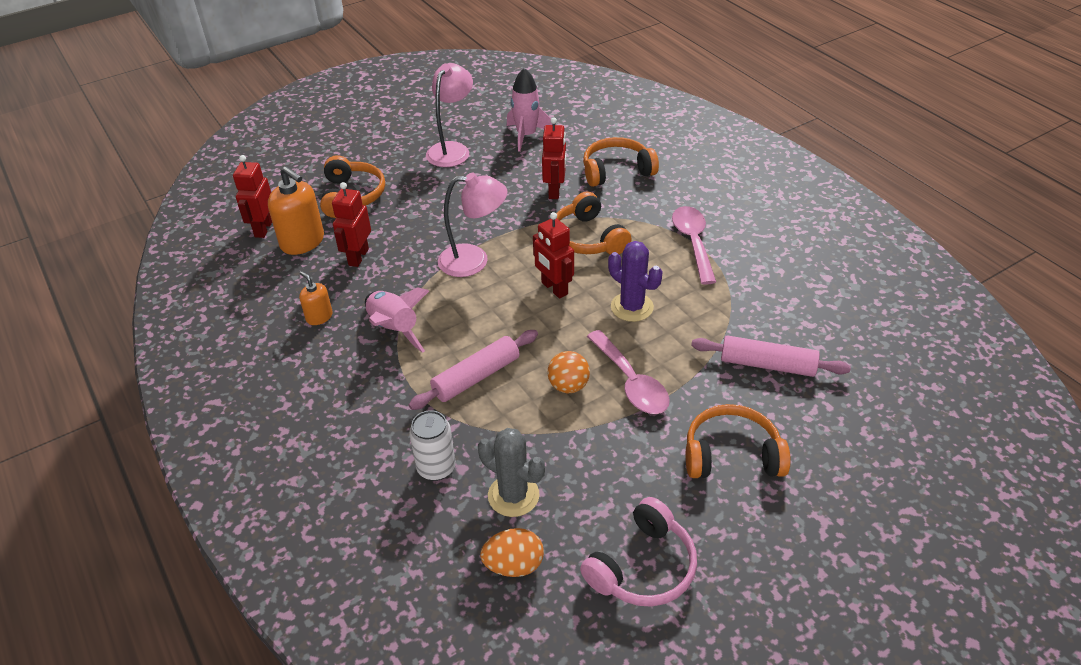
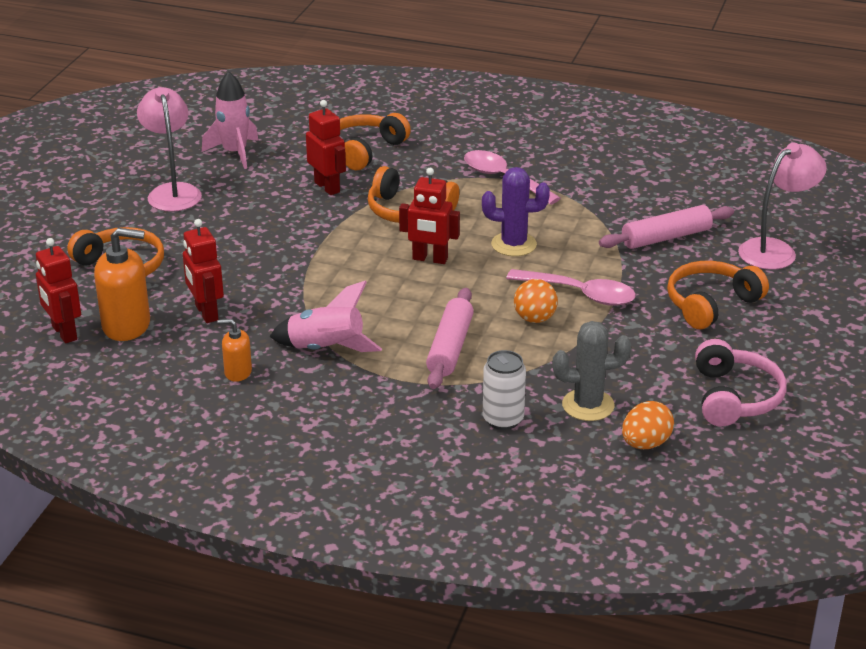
camera: 40 degrees left, 10 degrees down
(474, 261) = (327, 269): pink lamp -> pink lamp (775, 250)

